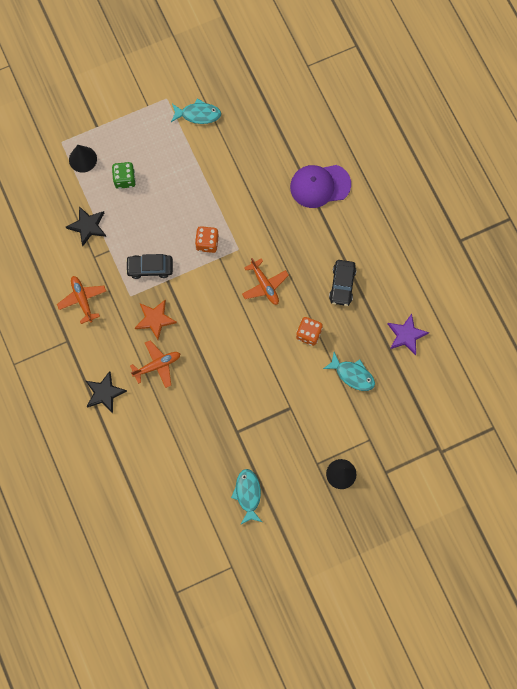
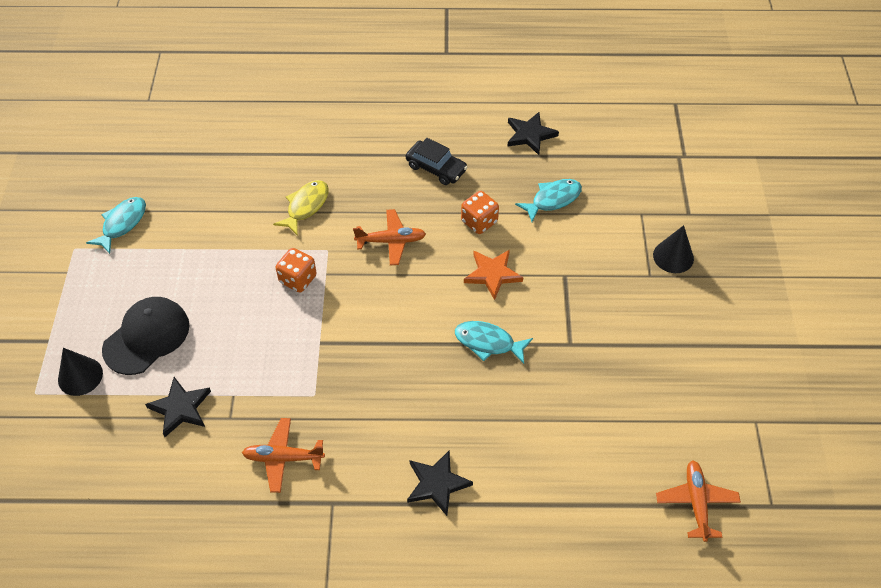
camera: 65 degrees left, 20 degrees down
(125, 179) = (147, 337): green dice -> black cap
(150, 268) = (290, 356): black car -> none
(155, 319) = (365, 378): orange star -> orange star (492, 274)
(157, 365) = (432, 400): orange plane -> orange plane (696, 502)
(248, 494) = (661, 364): turquoise fish -> turquoise fish (488, 342)
(267, 217) = (306, 206): none -> yellow fish
(320, 186) = (301, 143): purple cap -> none
(406, 335) = (530, 135): purple star -> black star

